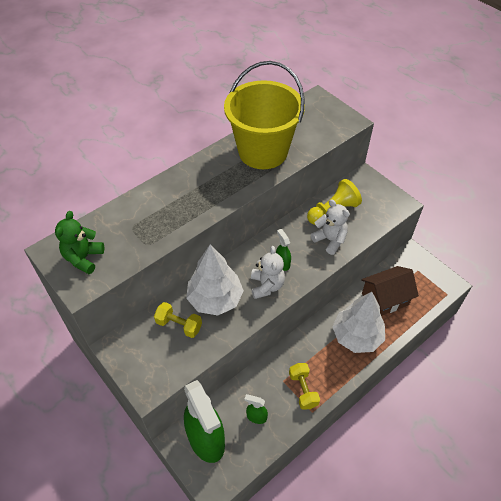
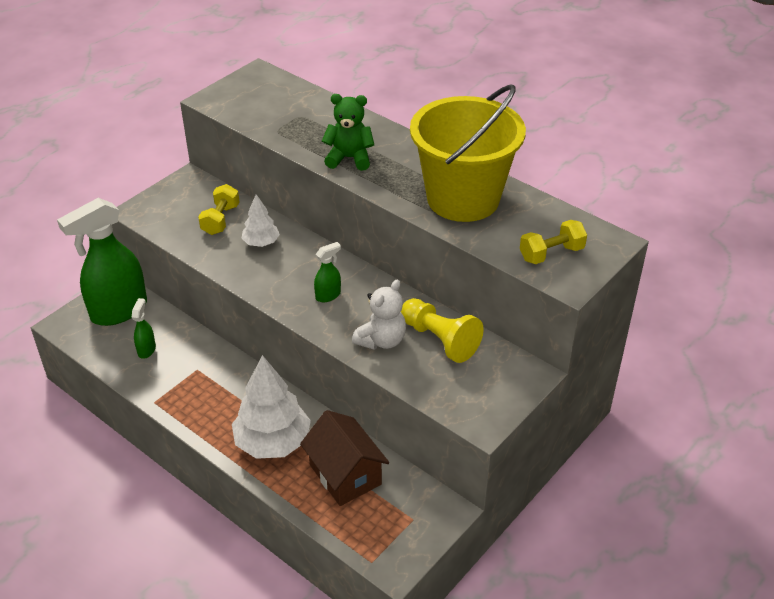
camera: 80 degrees right, 10 degrees down
(83, 258) = (250, 94): green teddy bear -> green teddy bear (349, 158)
(215, 299) = (261, 243): white tree -> white tree, size x0.53
(266, 286) = (288, 284): white teddy bear -> none
(303, 390) = (184, 390): yellow dumbbell -> yellow dumbbell (551, 254)

